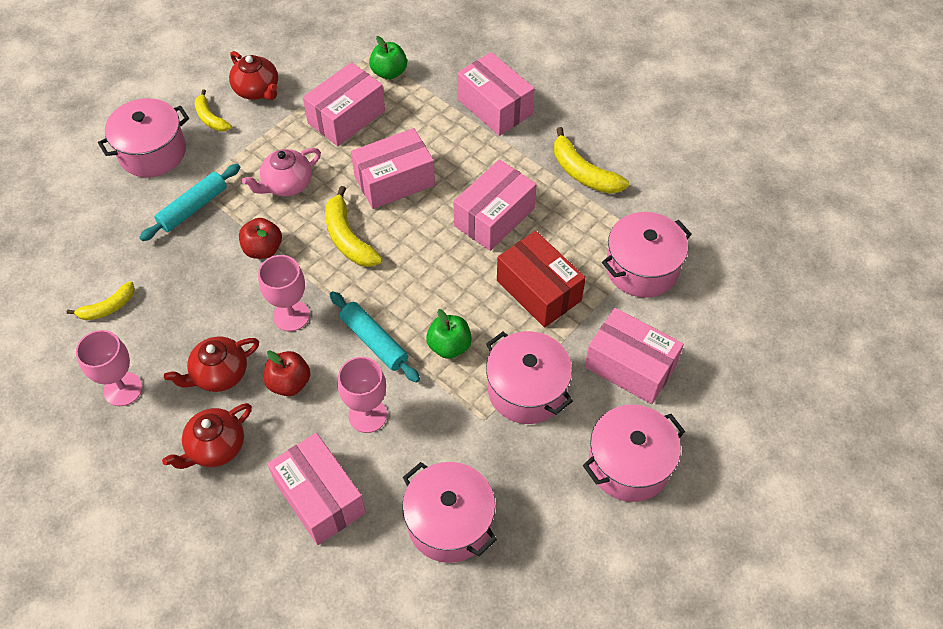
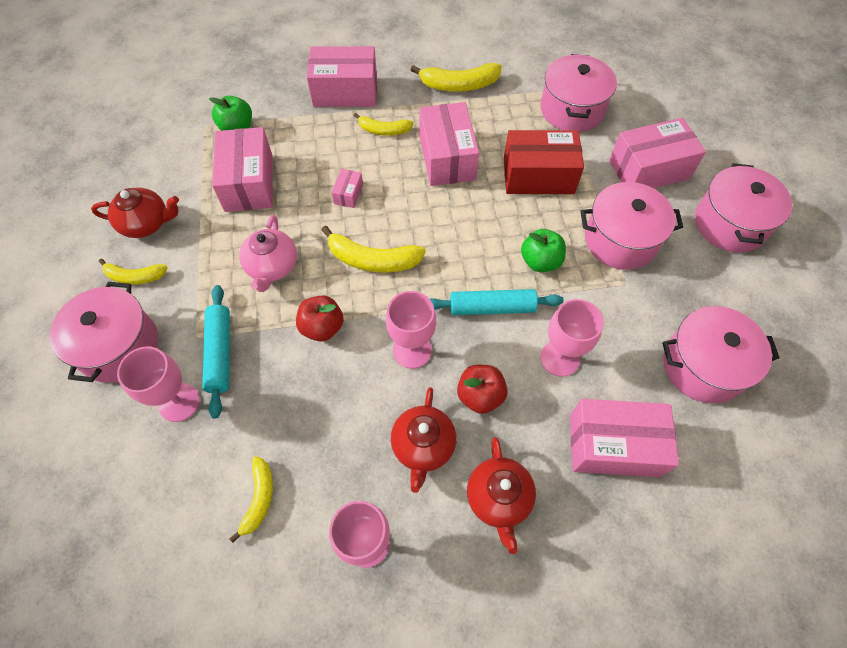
camera: 50 degrees left, 5 degrees up
(139, 214) = (179, 402): none -> pink goblet
(394, 181) = (348, 194): pink box -> pink box, size x0.45
(480, 158) = (384, 130): none -> yellow banana

